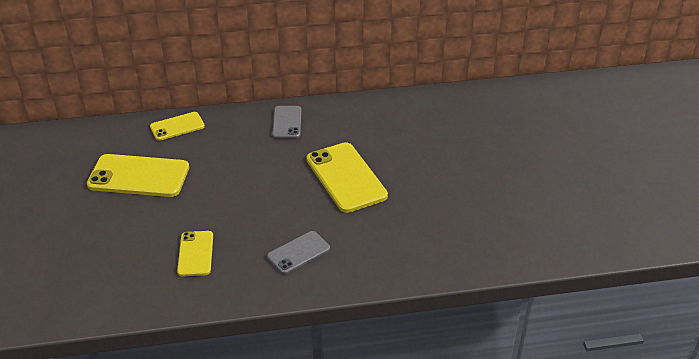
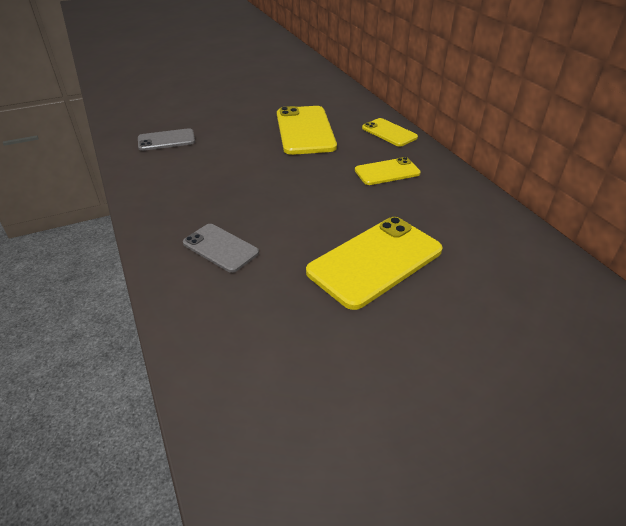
camera: 75 degrees right, 0 degrees up
(195, 253) = (206, 181): yellow phone -> yellow phone (387, 172)
(287, 122) = (449, 194): grey phone -> grey phone (166, 140)

